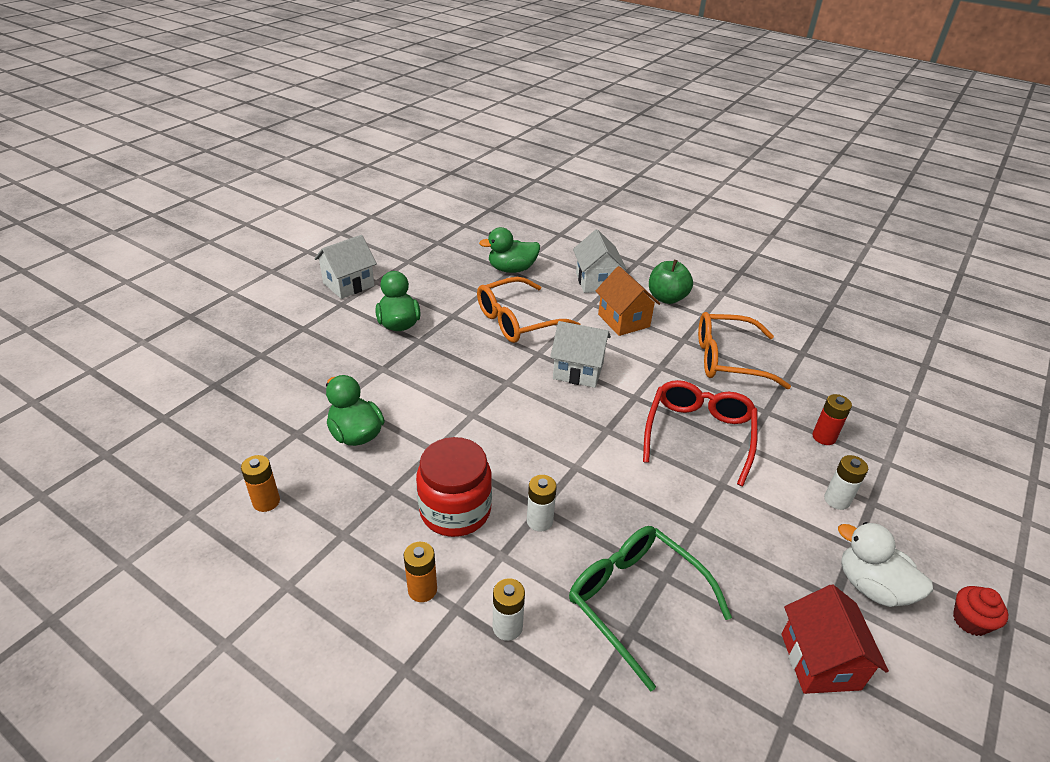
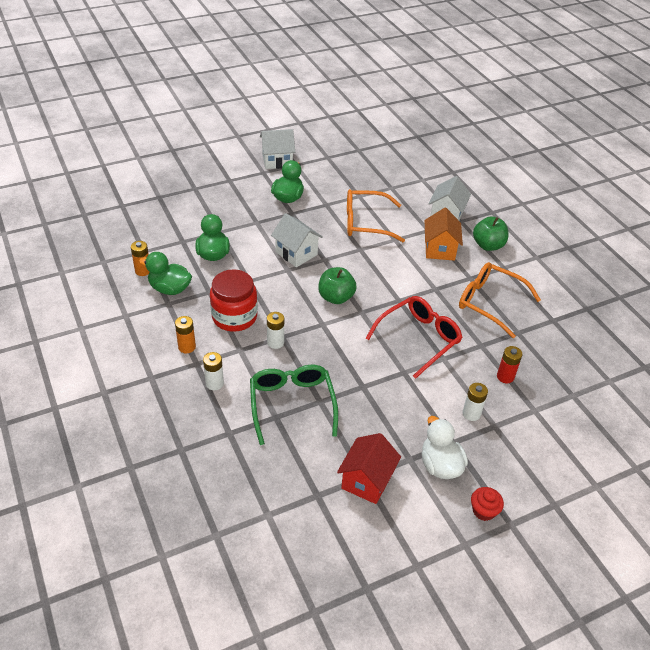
camera: 30 degrees right, 5 degrees up
(512, 269) = (393, 186): green duck -> green duck (170, 289)
(562, 425) = (336, 297): none -> green apple
(578, 371) = (376, 270): white house -> white house (296, 253)

